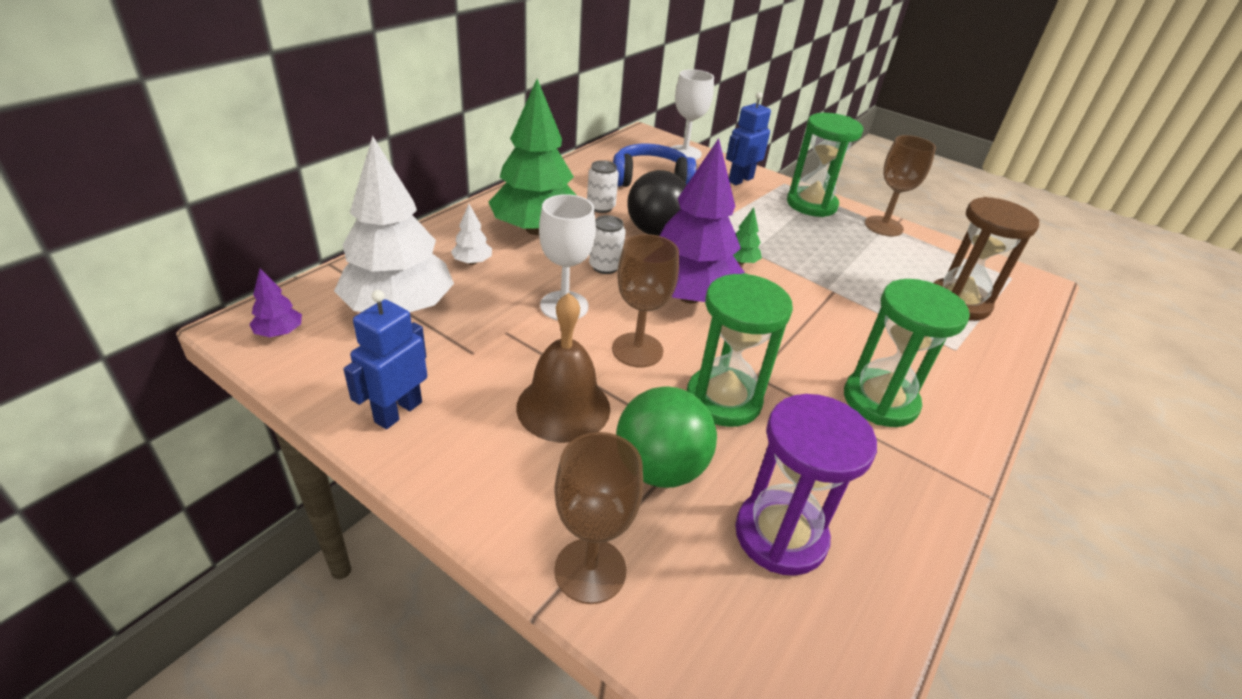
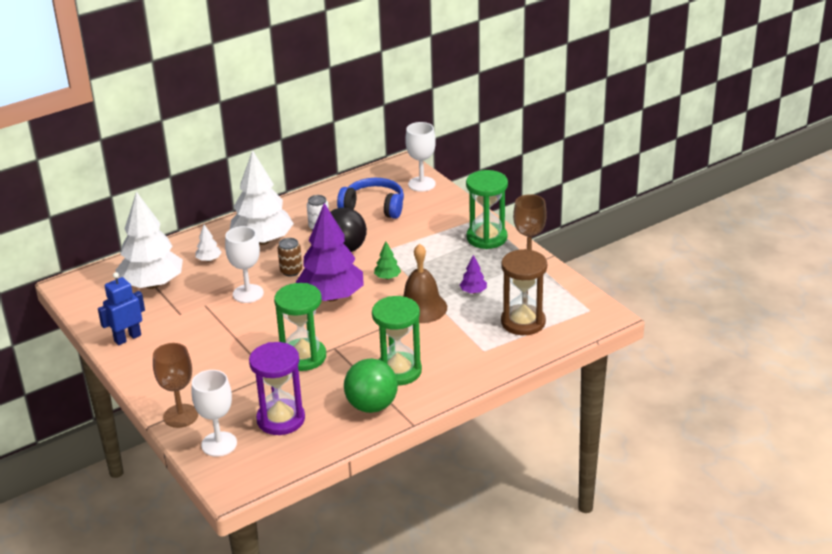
camera: 25 degrees right, 5 degrees down
(279, 333) = (84, 290): purple tree -> purple tree (473, 291)
(536, 229) = (262, 241): green tree -> white tree
(563, 407) = (212, 348): brown bell -> brown bell (421, 307)
(605, 266) = (291, 271): white can -> brown can
(637, 350) = (274, 324): brown goblet -> none
(660, 469) = (242, 383): green ball -> green ball (372, 406)
(709, 627) = (219, 444): none -> white goblet
(740, 180) = (447, 212): blue robot -> none

